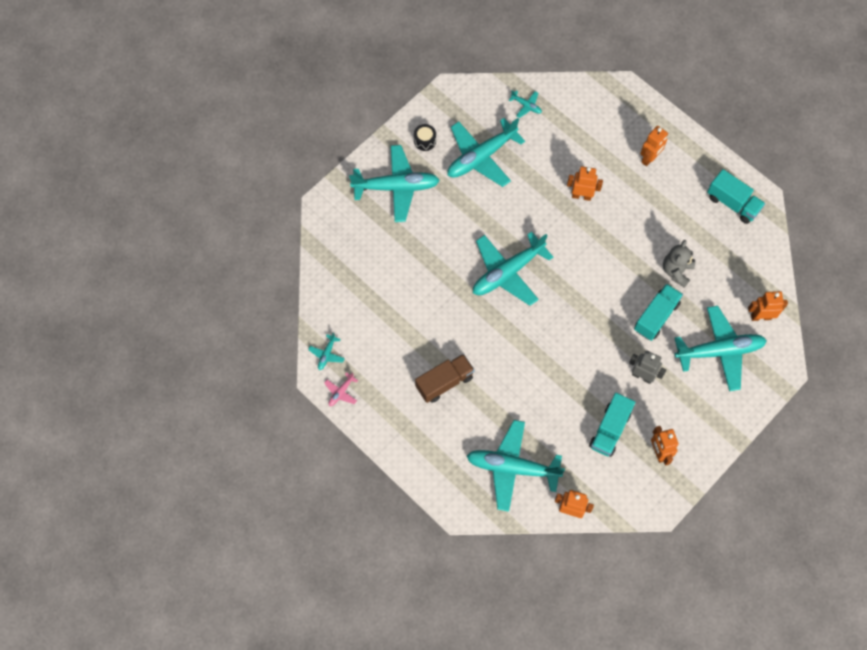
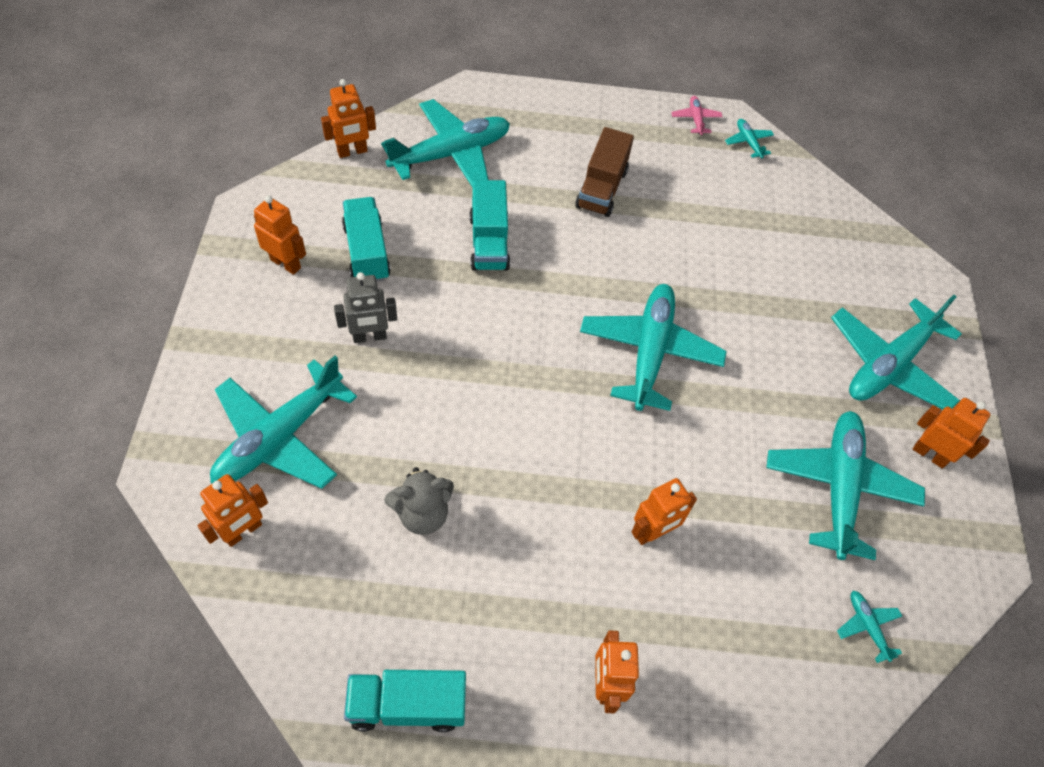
camera: 135 degrees right, 10 degrees down
(425, 141) = (929, 454): black drum -> orange robot
(526, 106) = (867, 626): turquoise plane -> turquoise plane turned 75 degrees clockwise
(656, 317) = (405, 425): turquoise truck -> turquoise truck (489, 242)
(676, 271) = (422, 513): grey teddy bear -> grey teddy bear turned 90 degrees clockwise

